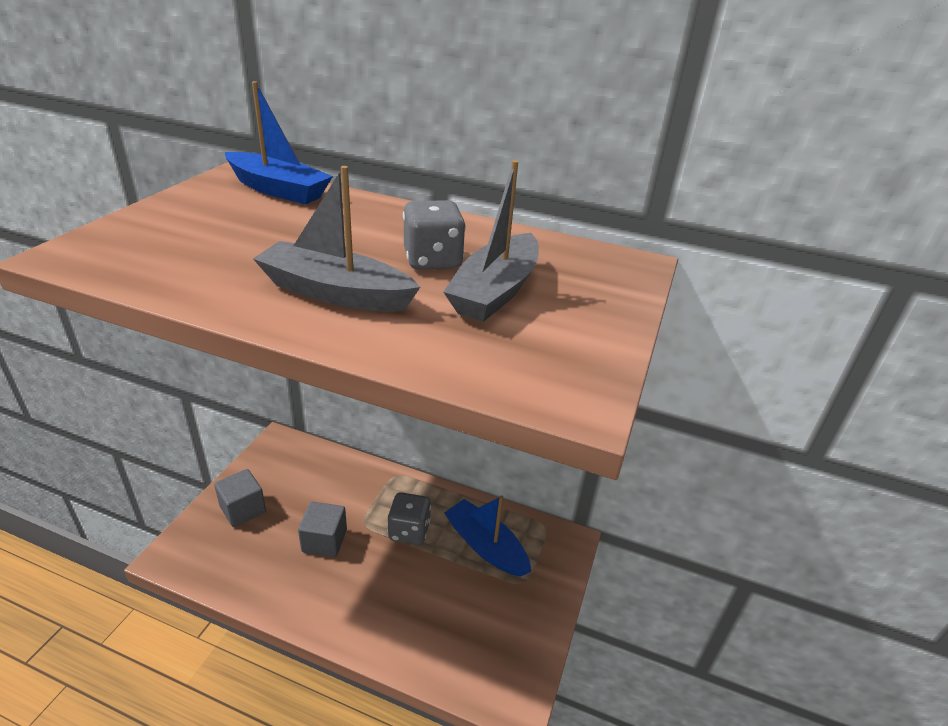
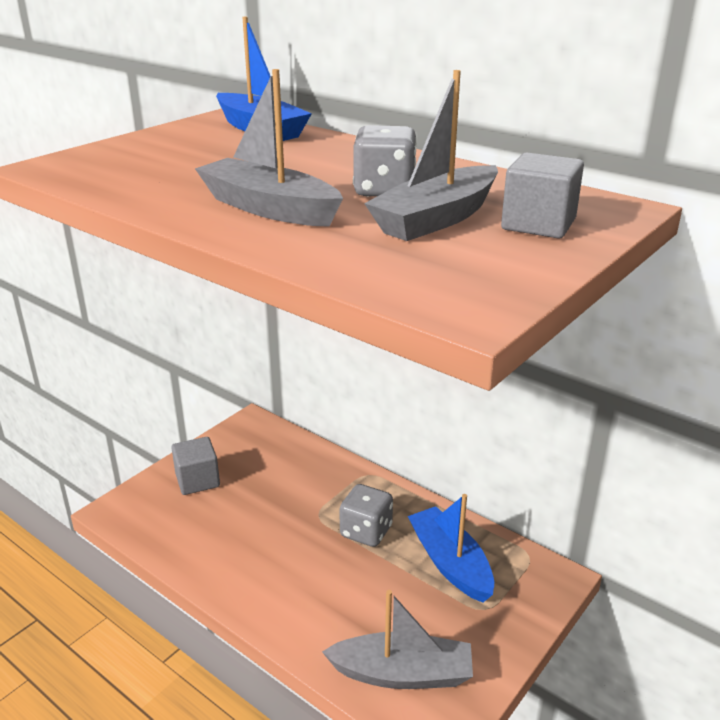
camera: 20 degrees right, 5 degrees down
(324, 541) = (271, 524): grey cube -> grey cube (538, 224)
(475, 658) = (402, 673): none -> grey boat

